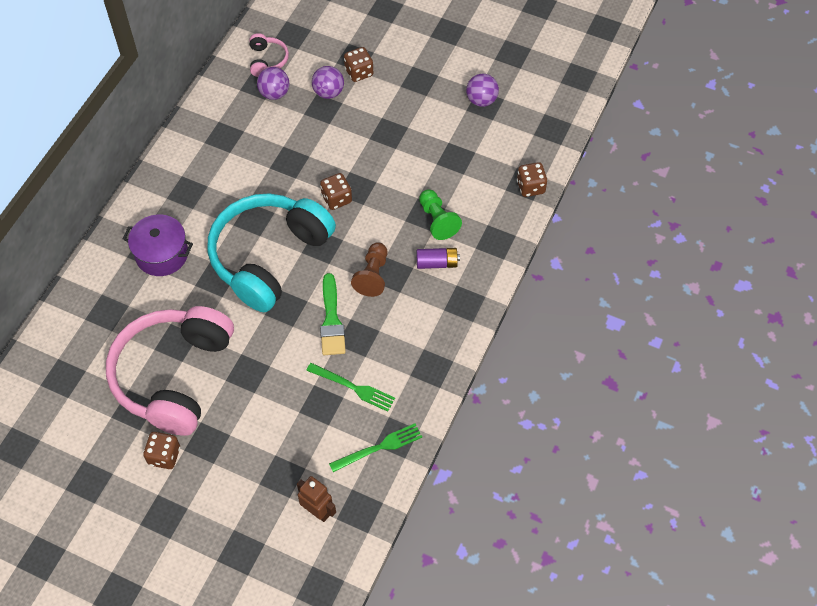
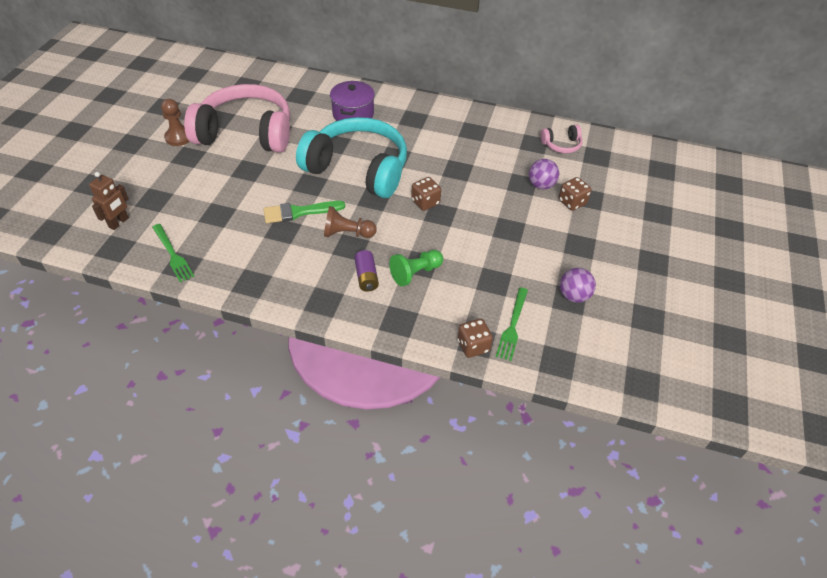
camera: 80 degrees right, 10 degrees down
(164, 456) = (179, 137): brown dice -> brown pawn
(274, 93) = (527, 153): purple ball -> none
(354, 388) = (232, 233): green fork -> green fork (512, 326)

